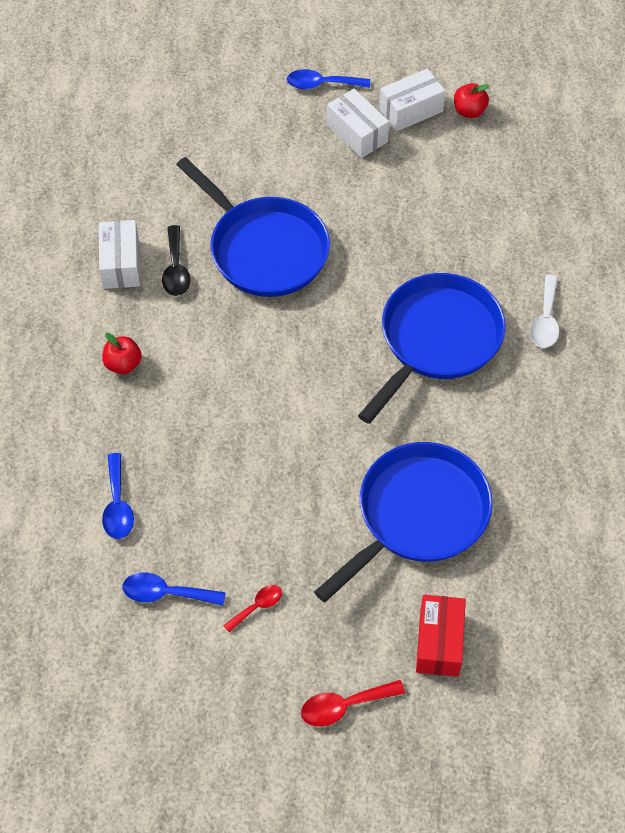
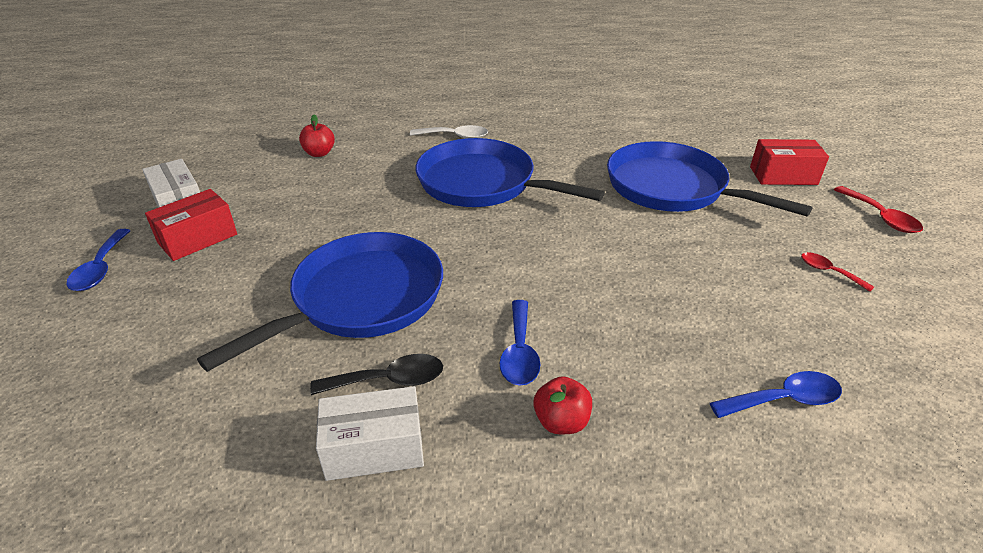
camera: 95 degrees left, 20 degrees down
(166, 593) = (867, 341): blue spoon -> blue spoon (519, 352)
(357, 133) = (198, 238): white box -> red box
(469, 111) = (199, 173): red apple -> red apple (319, 153)

